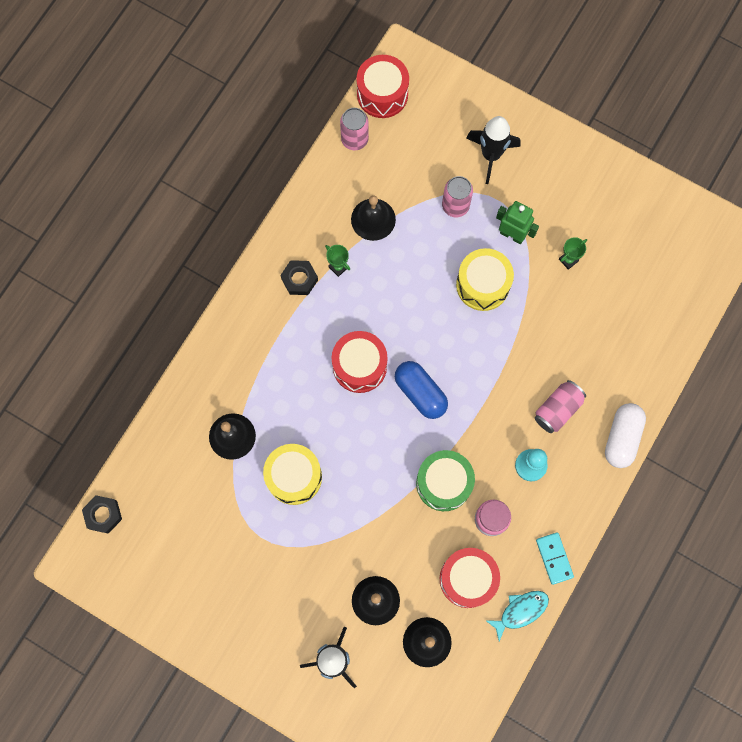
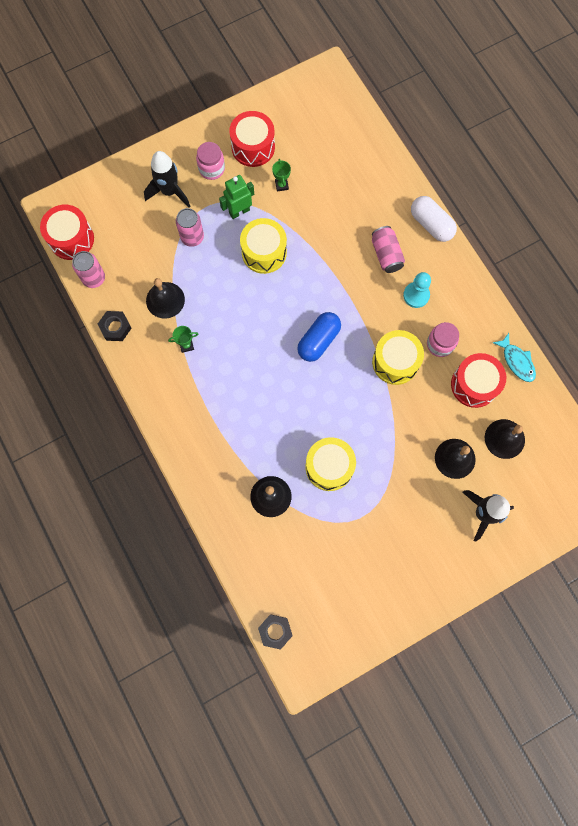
camera: 60 degrees left, 0 degrees up
(299, 279) = (178, 379): black nut -> black nut (115, 327)
(359, 366) = (272, 372): red drum -> red drum (253, 147)
(420, 393) = (318, 341): blue capsule -> blue capsule turned 45 degrees counterclockwise
(444, 483) = (395, 362): green drum -> yellow drum
(520, 611) = (516, 361): turquoise fish -> turquoise fish turned 150 degrees clockwise
(542, 181) = (211, 169): none -> pink jar
(554, 558) = (491, 318): turquoise domino -> none

